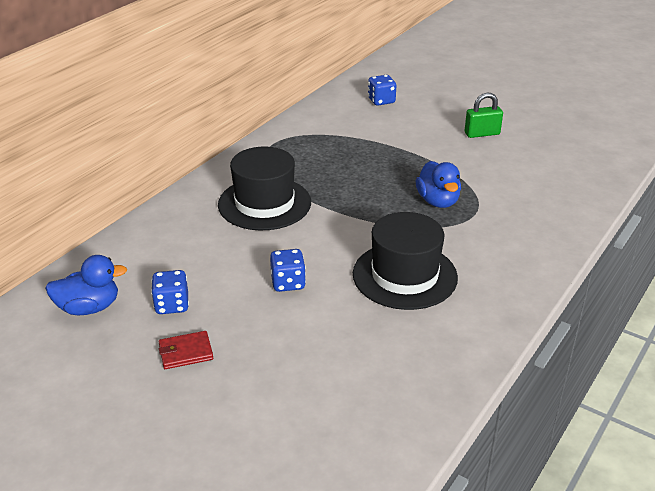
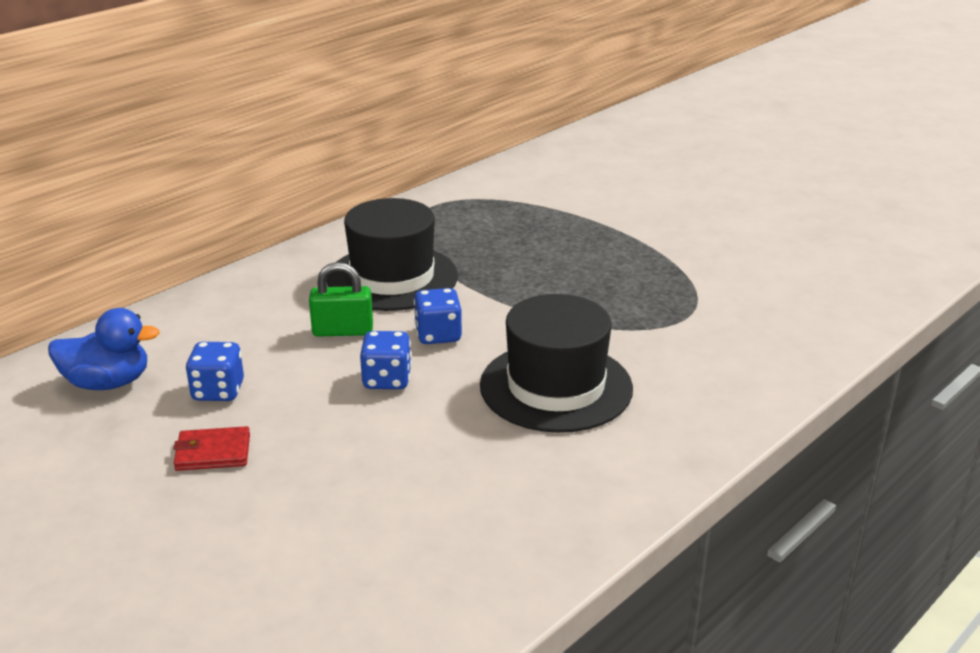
camera: 10 degrees right, 5 degrees down
(381, 101) = (601, 165): blue dice -> blue dice (438, 335)
(438, 201) = (638, 296): blue duck -> none
(482, 134) = (731, 216): green padlock -> green padlock (343, 331)

